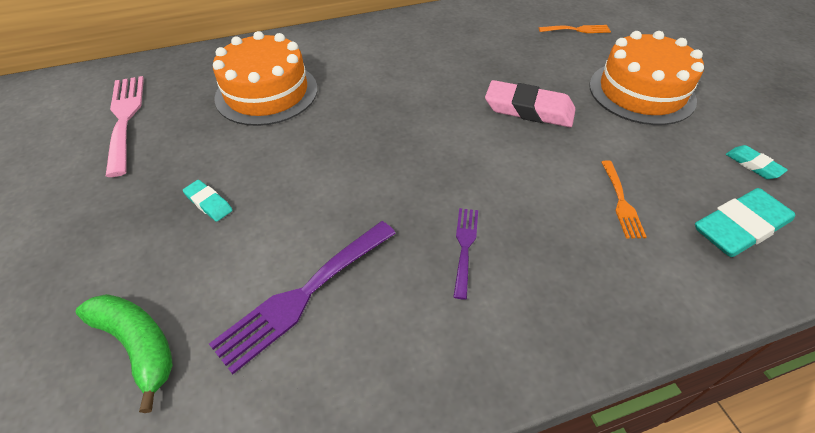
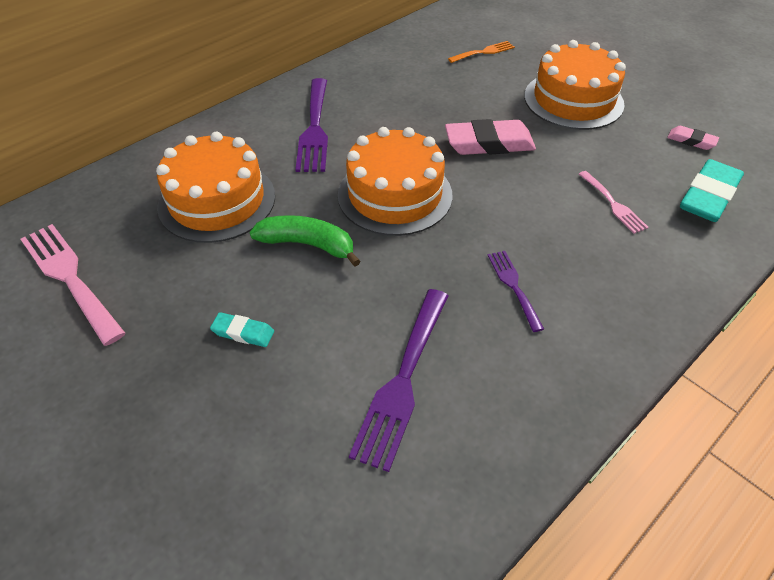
camera: 25 degrees left, 0 degrees up
(138, 345) = (278, 487): green banana -> green banana (308, 245)
(382, 57) = (314, 129): none -> purple fork
(411, 129) = (395, 194): none -> orange cake
(621, 202) = (613, 204): orange fork -> pink fork
(753, 165) = (691, 141): turquoise eraser -> pink eraser

